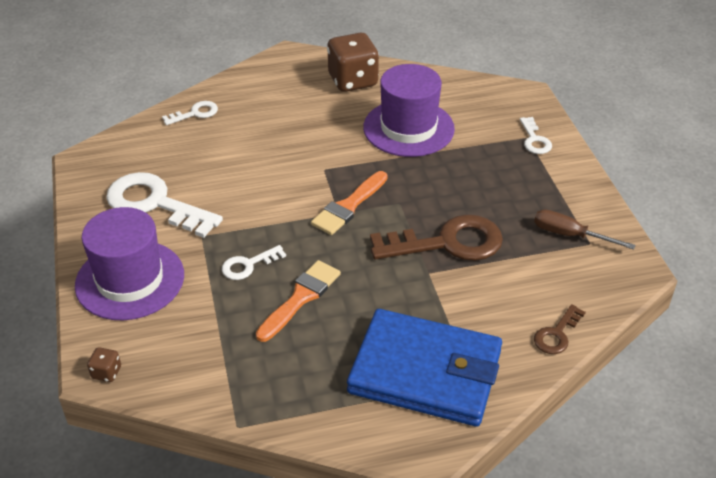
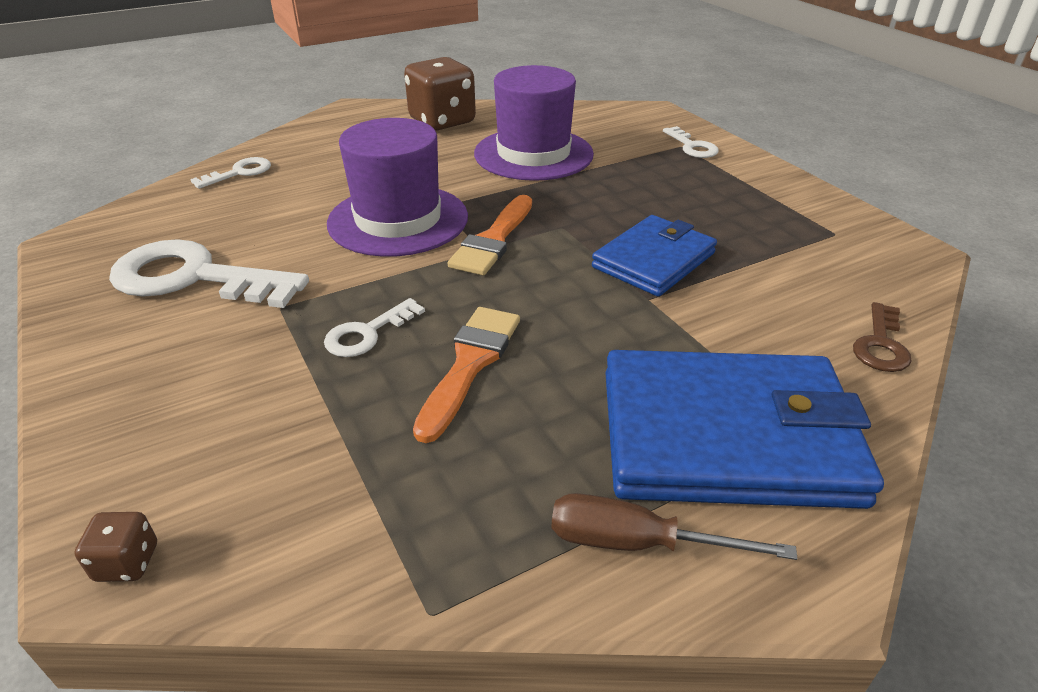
camera: 15 degrees left, 5 degrees down
(130, 280) = (162, 388): purple hat -> purple hat (398, 220)
(448, 243) = (654, 260): brown key -> blue wallet
(570, 235) = (805, 228): brown screwdriver -> brown screwdriver (637, 543)

